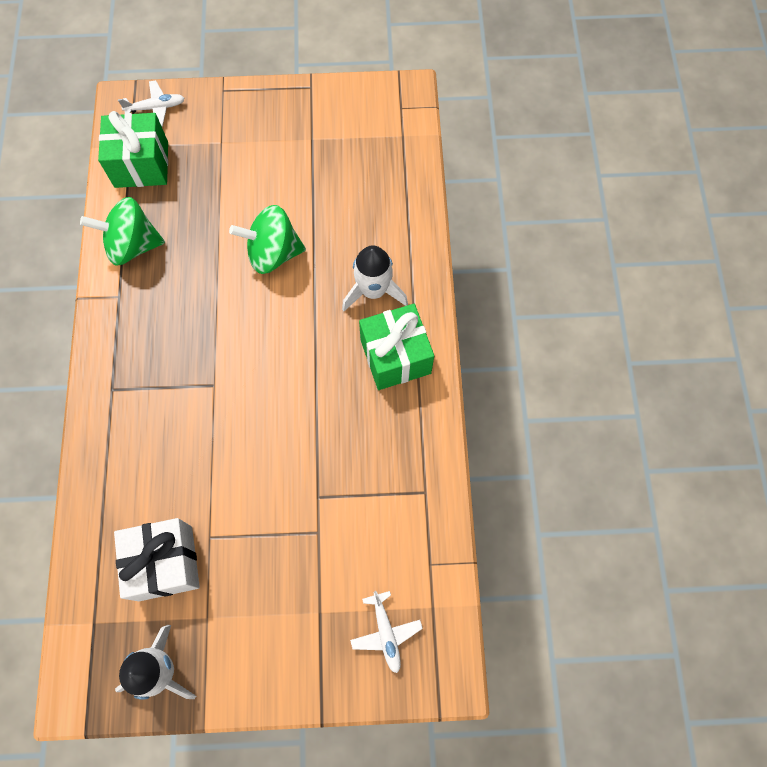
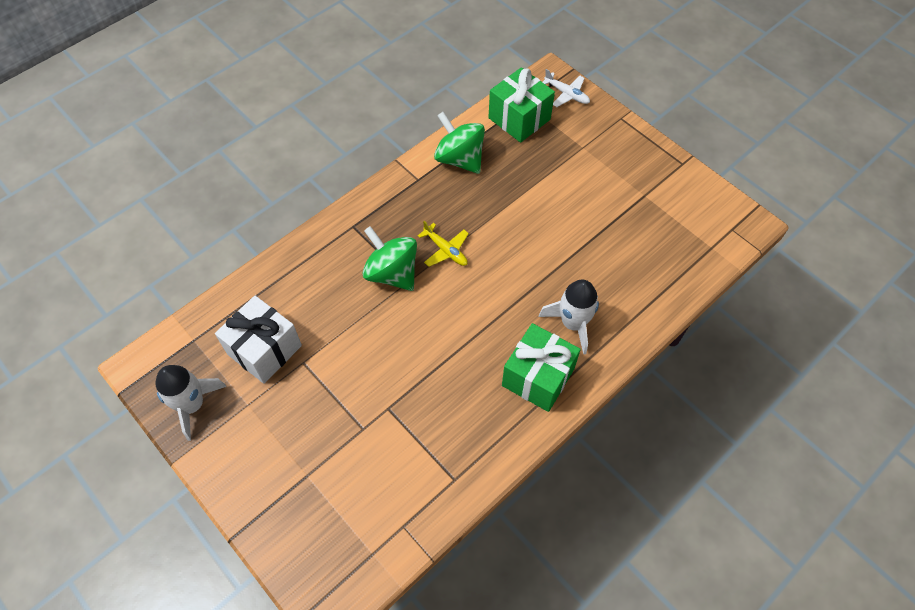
camera: 50 degrees right, 10 degrees down
(213, 331) = (445, 250): none -> yellow plane
(273, 253) = (536, 240): green spinning top -> green spinning top (392, 273)
(386, 632) = (327, 533): white plane -> none

